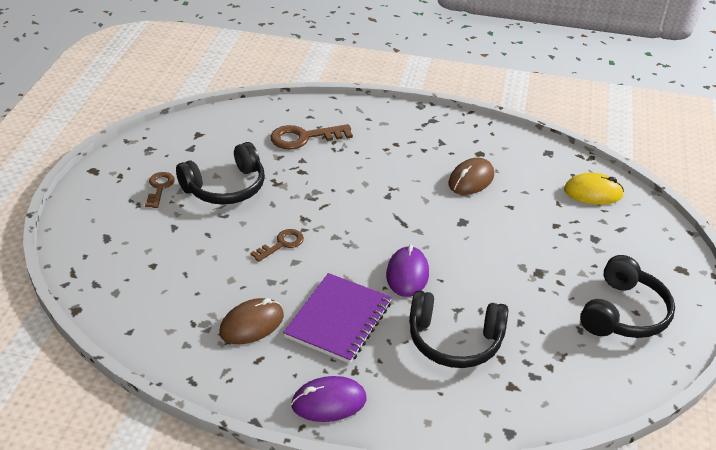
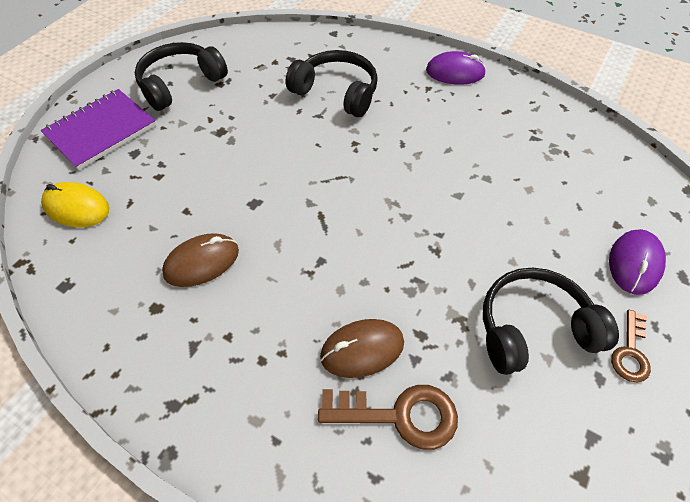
camera: 160 degrees left, 15 degrees up
(252, 324) = (510, 140): brown mouse -> brown mouse (362, 349)
(282, 244) = (469, 219): brown key -> none
(338, 320) = (429, 128): purple notebook -> purple notebook (101, 130)
(407, 274) = (347, 156): purple mouse -> purple mouse (634, 263)

